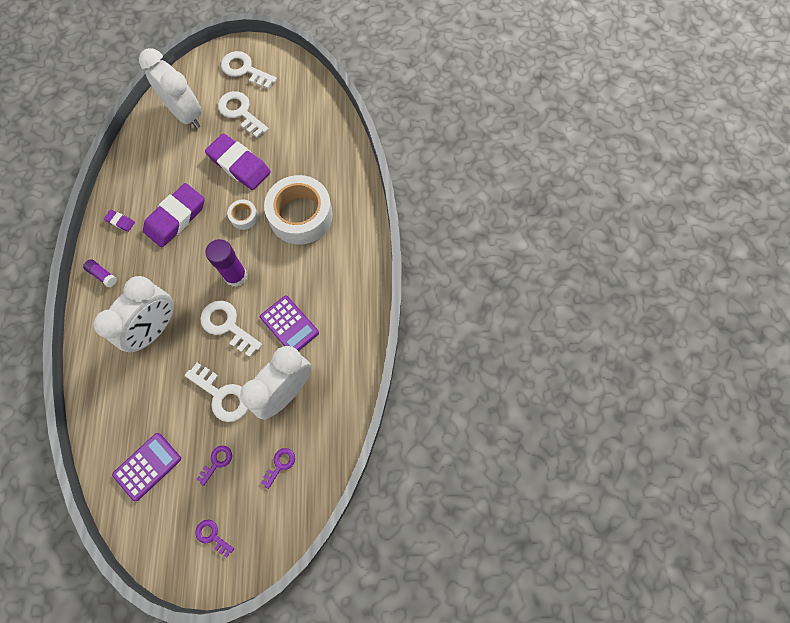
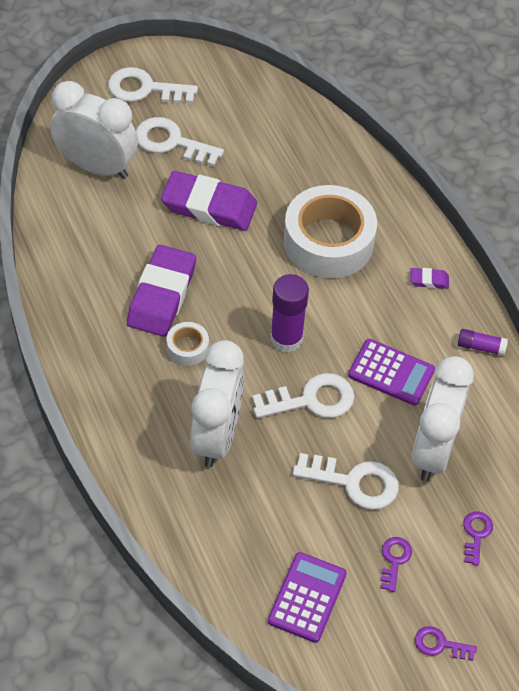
camera: 25 degrees left, 15 degrees down
(103, 275) = (103, 396): purple glue stick -> purple glue stick (481, 347)
(120, 221) = (87, 323): purple eraser -> purple eraser (429, 280)
(227, 325) = (311, 400): white key -> white key turned 150 degrees clockwise
(244, 217) = (254, 266): white tape -> white tape (187, 348)

